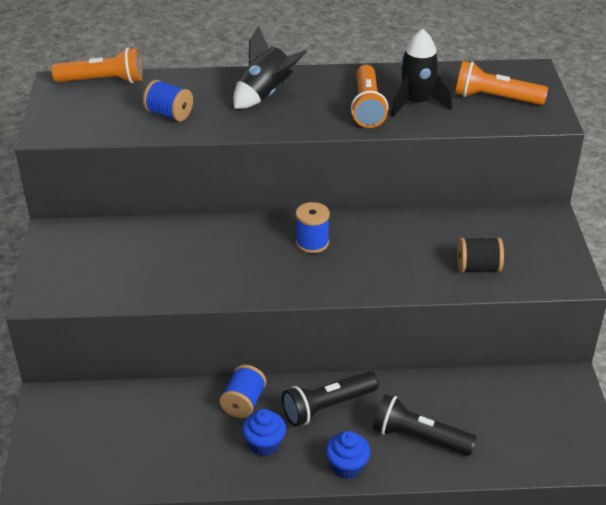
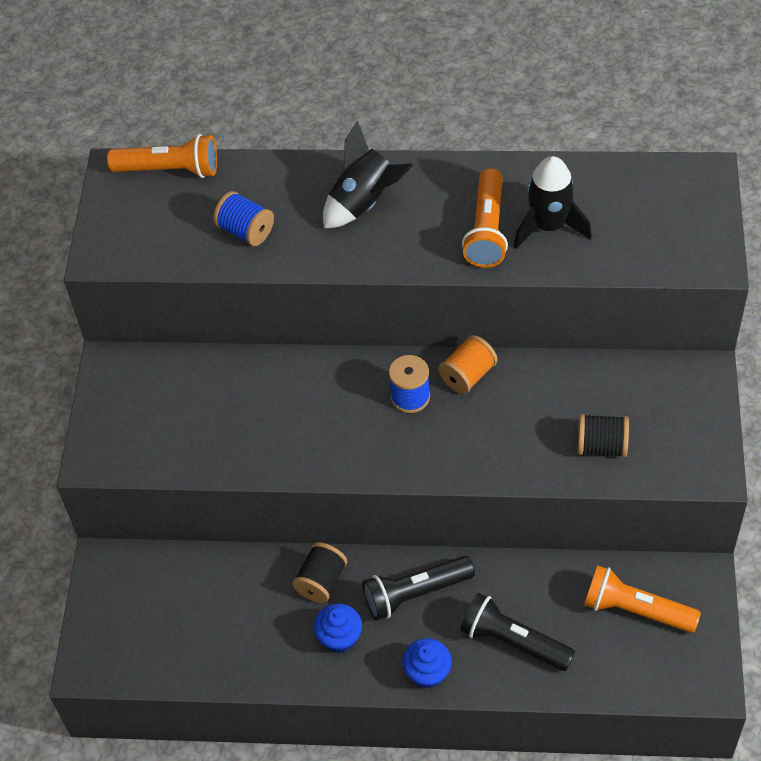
camera: 10 degrees right, 15 degrees up
(243, 402) = (321, 581): blue spool -> black spool
(358, 227) = (468, 375): none -> orange spool
(495, 98) = (649, 222): orange flashlight -> orange flashlight (635, 609)

